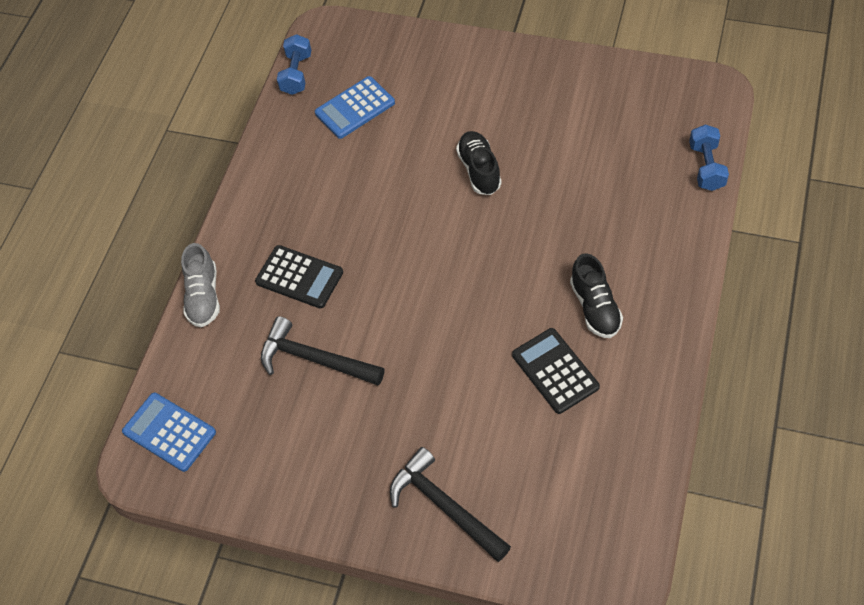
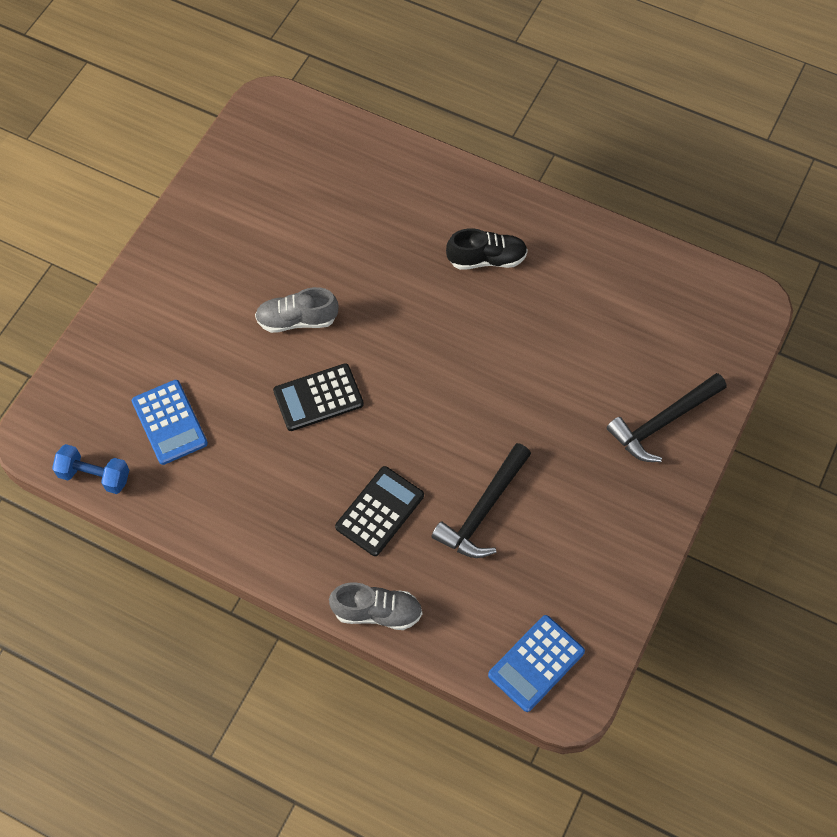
camera: 85 degrees left, 5 degrees up
(479, 170) = (297, 320): black shoe -> grey shoe
(555, 371) = (545, 306): black calculator -> black calculator (318, 398)
(706, 167) = (357, 135): blue dumbbell -> none

